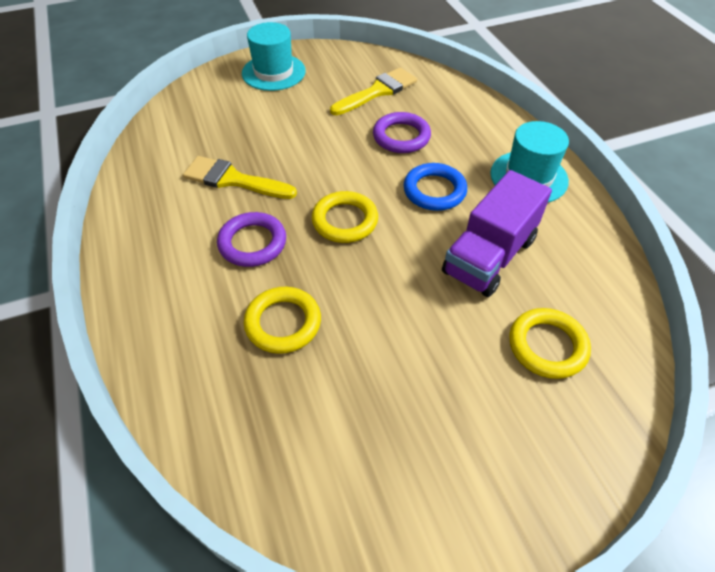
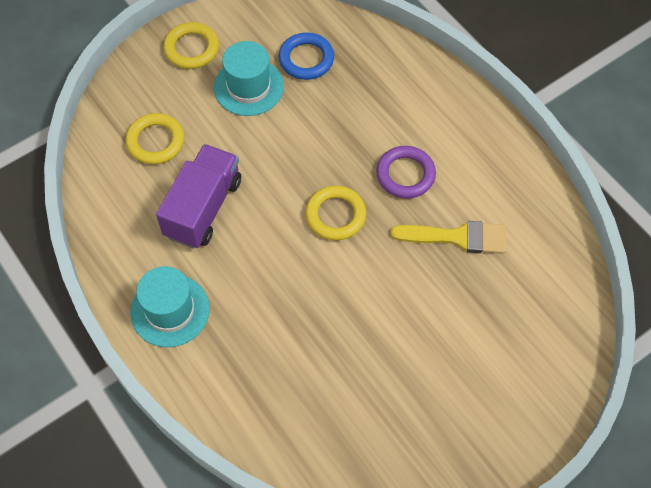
camera: 165 degrees right, 10 degrees up
(273, 72) = (499, 420): turquoise hat -> turquoise hat (248, 87)
(283, 323) = (351, 115): yellow ring -> yellow ring (191, 48)
(377, 92) = (358, 413): yellow brush -> none
(401, 137) = (310, 339): purple ring -> none
(434, 191) = (261, 270): blue ring -> blue ring (306, 59)

